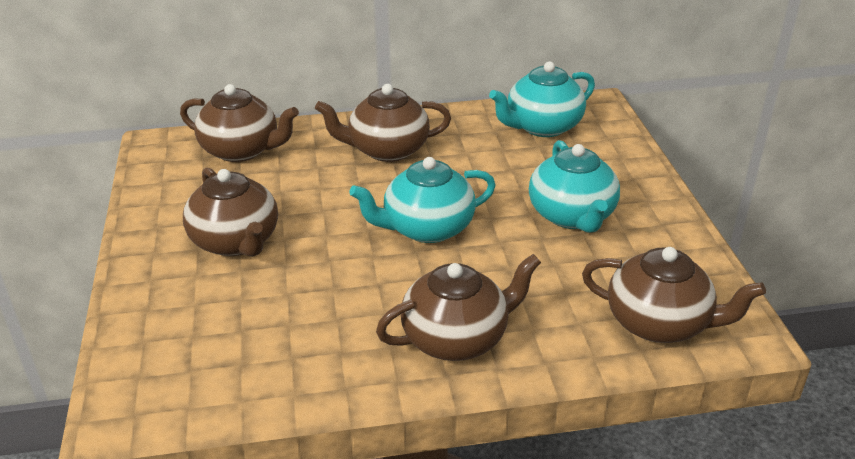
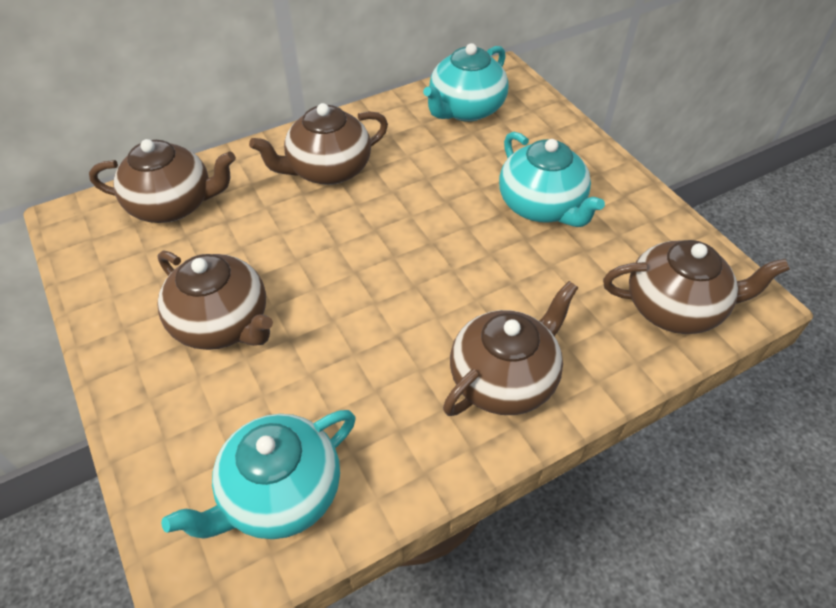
camera: 20 degrees left, 15 degrees up
(427, 228) = (413, 255): turquoise teapot -> turquoise teapot (280, 493)

